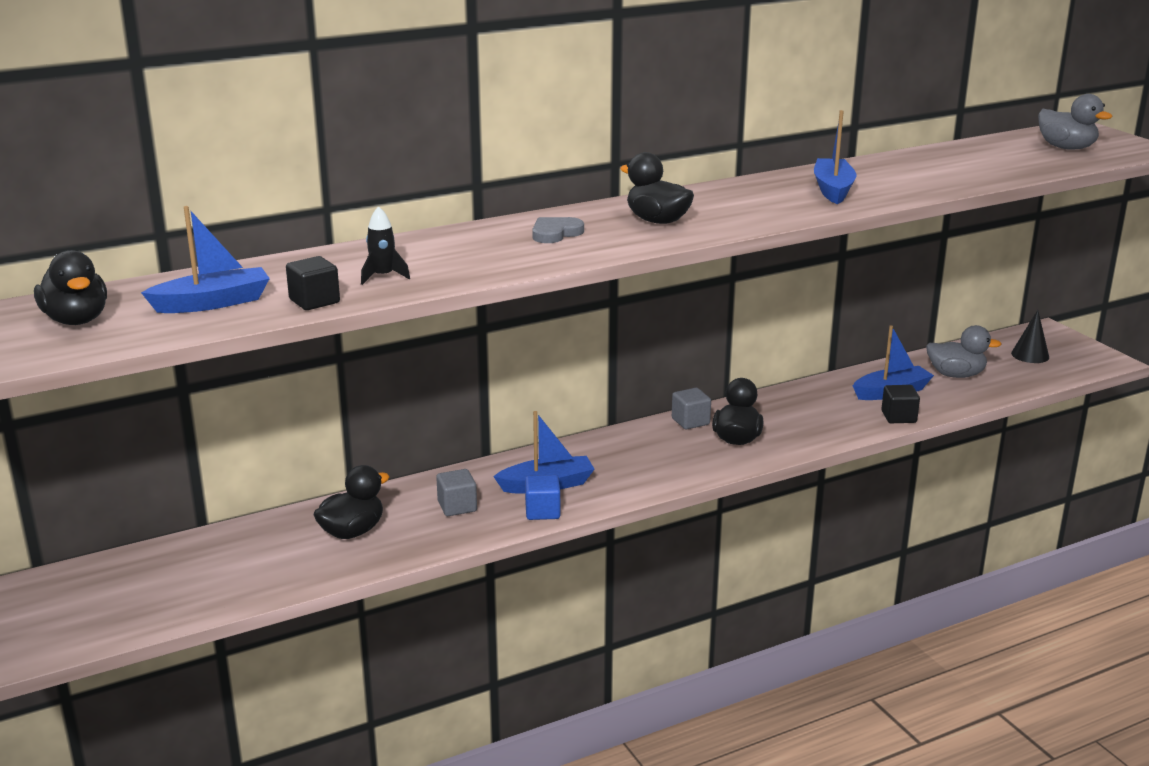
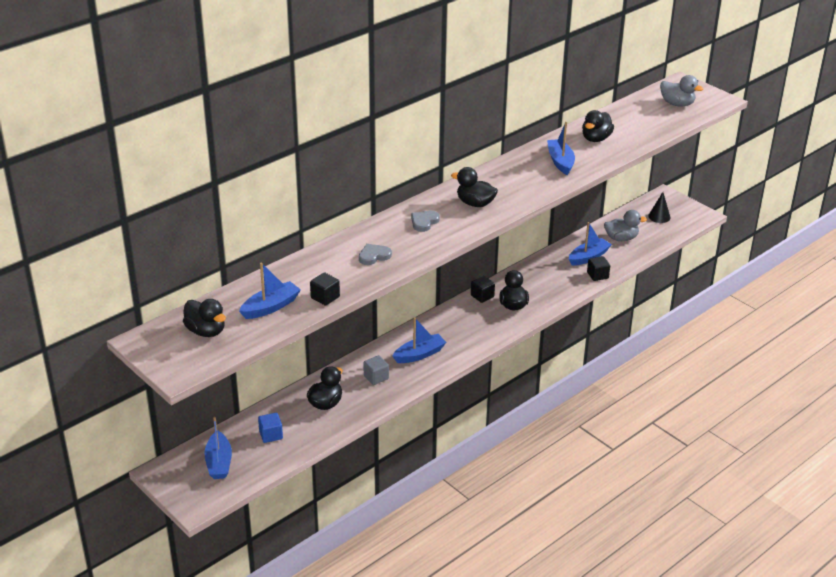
camera: 15 degrees left, 10 degrees up
(122, 590) = (219, 462): none -> blue boat
(383, 276) = (350, 272): black rocket -> none
(439, 262) = (374, 256): none -> grey heart
(542, 511) = (425, 373): blue cube -> blue cube (271, 435)
(690, 421) = (482, 296): grey cube -> black cube
(907, 171) = (596, 139): none -> black duck

